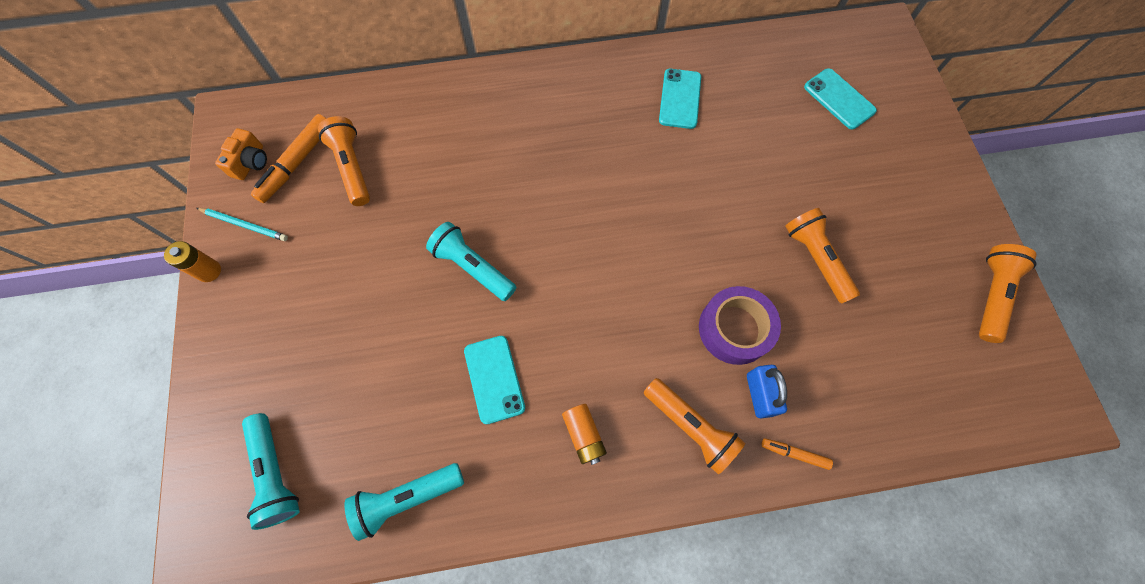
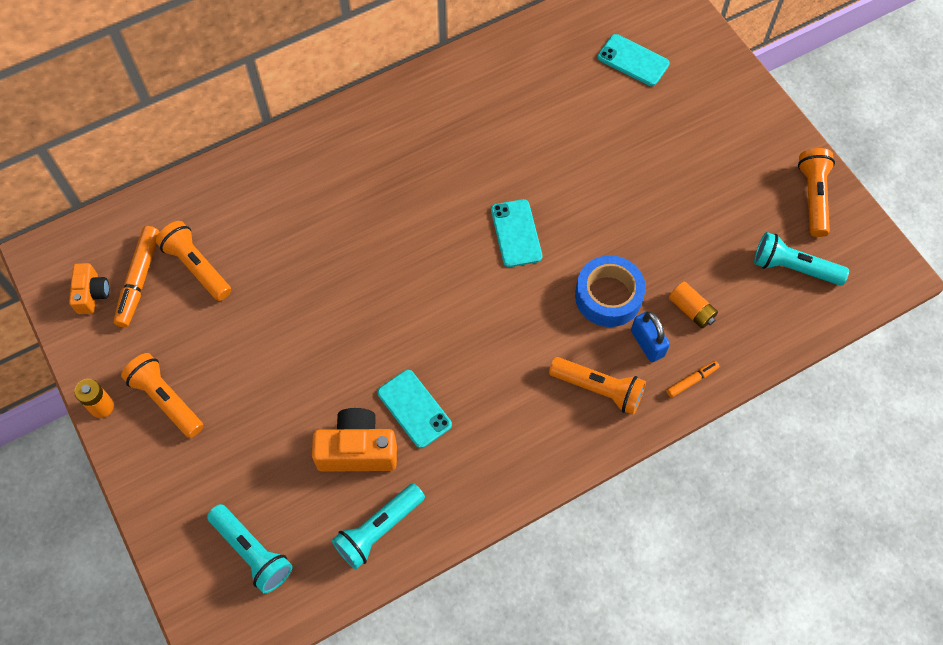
camera: 20 degrees left, 5 degrees down
(244, 225) = (115, 354): turquoise pencil -> none
(421, 402) = (357, 450): none -> orange camera
(473, 267) = (354, 320): turquoise flashlight -> turquoise flashlight (793, 268)
(584, 435) = (511, 427): orange battery -> orange battery (691, 310)
(680, 99) = (487, 104): turquoise phone -> turquoise phone (516, 233)
(734, 329) = (608, 296): purple tape -> blue tape
(794, 454) = (691, 381): orange marker -> orange marker turned 150 degrees clockwise
(815, 259) = (658, 214): orange flashlight -> orange flashlight (166, 400)

